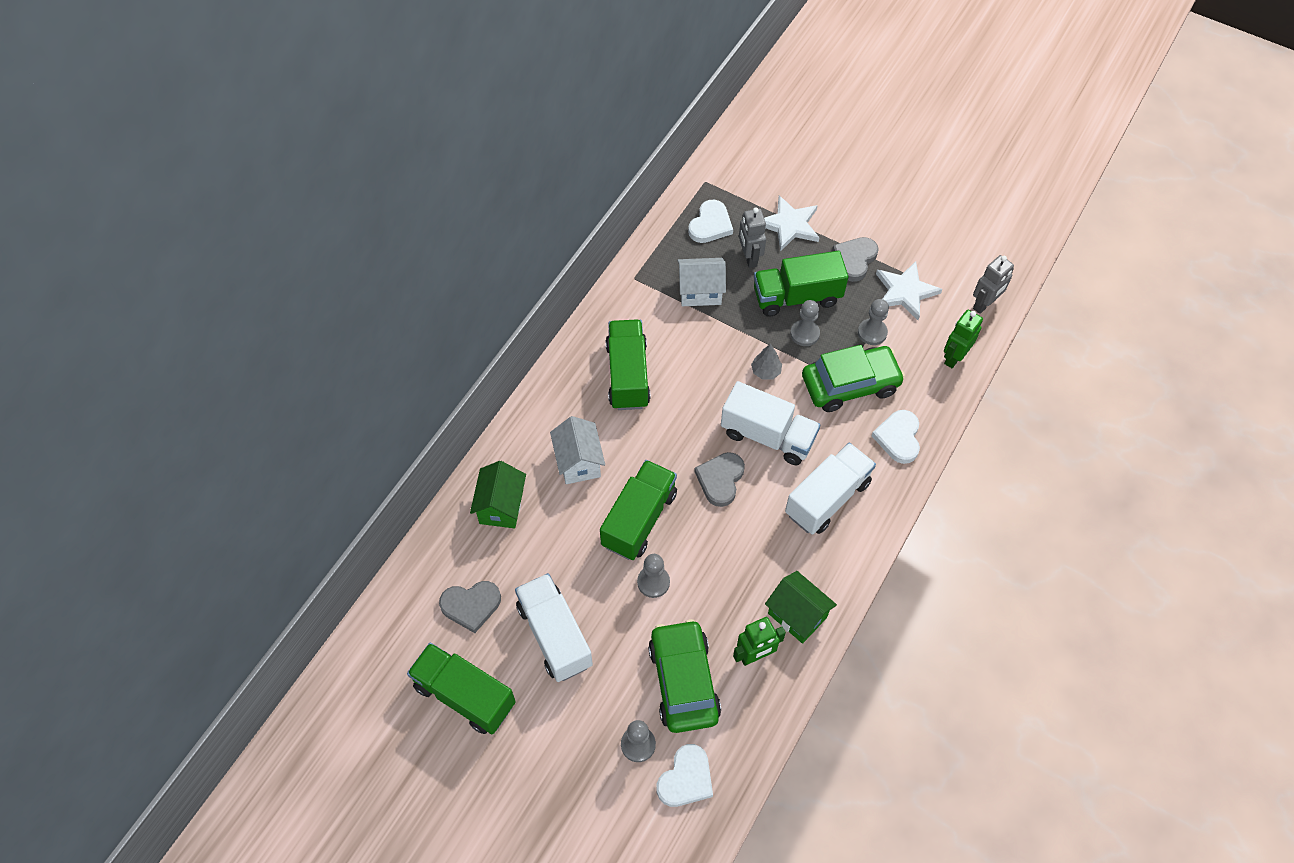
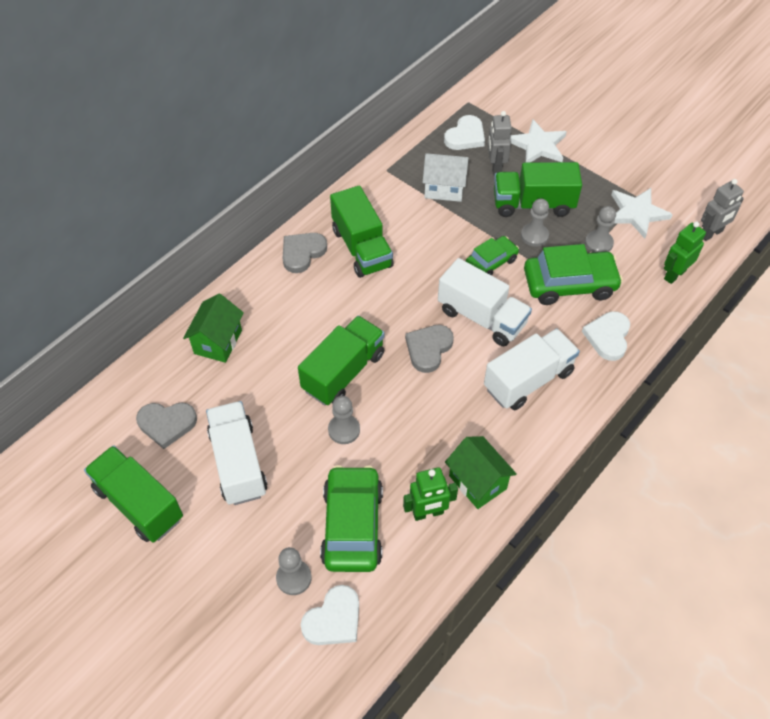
camera: 10 degrees right, 5 degrees down
(579, 462) = (299, 314): white house -> none
(627, 375) = (362, 248): green truck -> green truck turned 150 degrees clockwise
(766, 371) = (491, 262): grey tree -> green car
(854, 260) = (593, 181): grey heart -> grey heart (302, 253)

